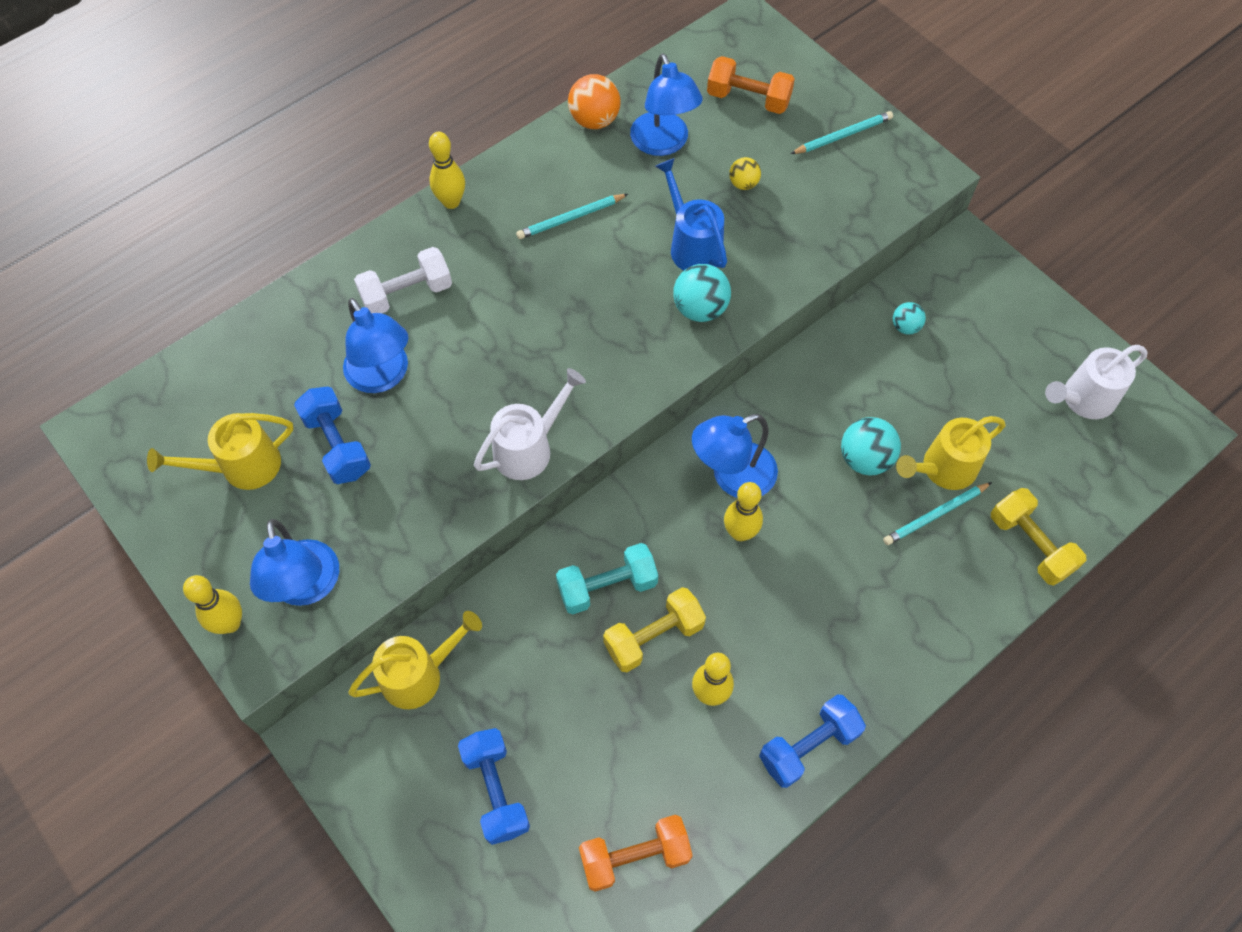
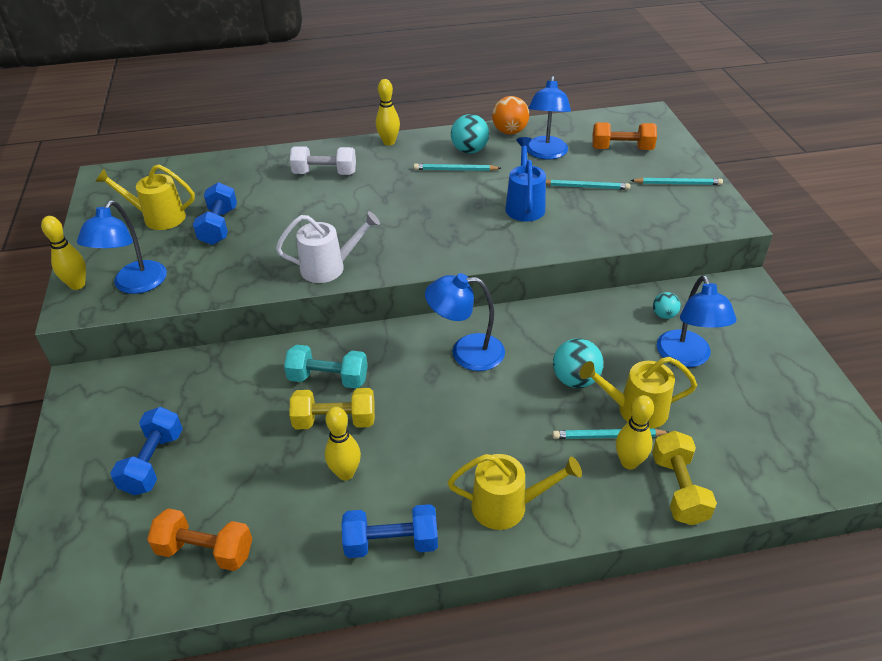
camera: 30 degrees right, 20 degrees down
(383, 376) = (275, 205): blue lamp -> blue lamp (686, 357)
(420, 674) = (169, 375): yellow watering can -> yellow watering can (508, 506)
(700, 309) = (503, 237): turquoise ball -> turquoise ball (469, 150)
(740, 532) = (446, 386): yellow bowling pin -> yellow bowling pin (629, 462)
(743, 184) = (585, 187): yellow ball -> turquoise pencil
(748, 99) = (622, 149): orange dumbbell -> orange dumbbell turned 45 degrees counterclockwise
(1082, 400) = (790, 411): white watering can -> none

